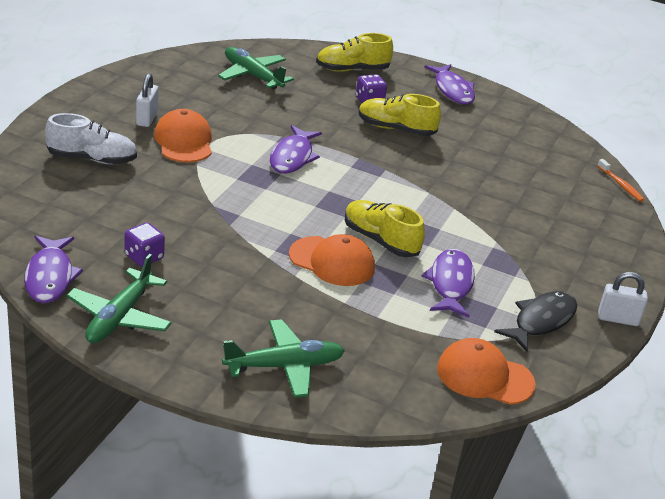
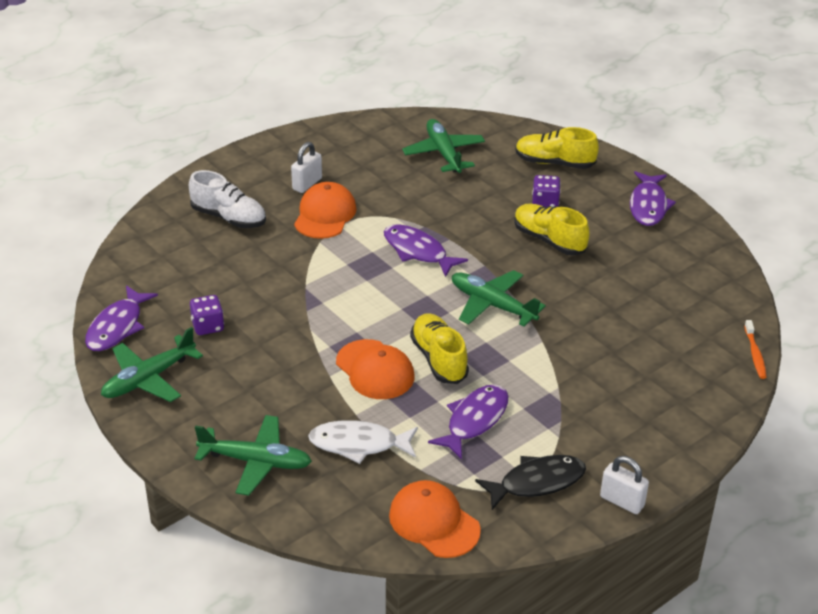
camera: 30 degrees right, 5 degrees up
(292, 157) = (418, 251): purple fish -> purple fish turned 90 degrees clockwise
(367, 327) = (359, 444): none -> white fish
(390, 188) = (492, 305): none -> green plane

